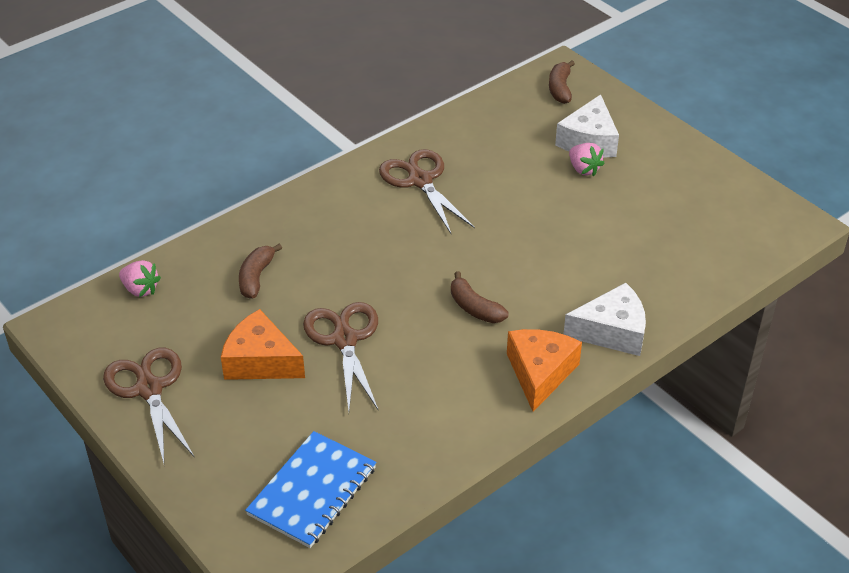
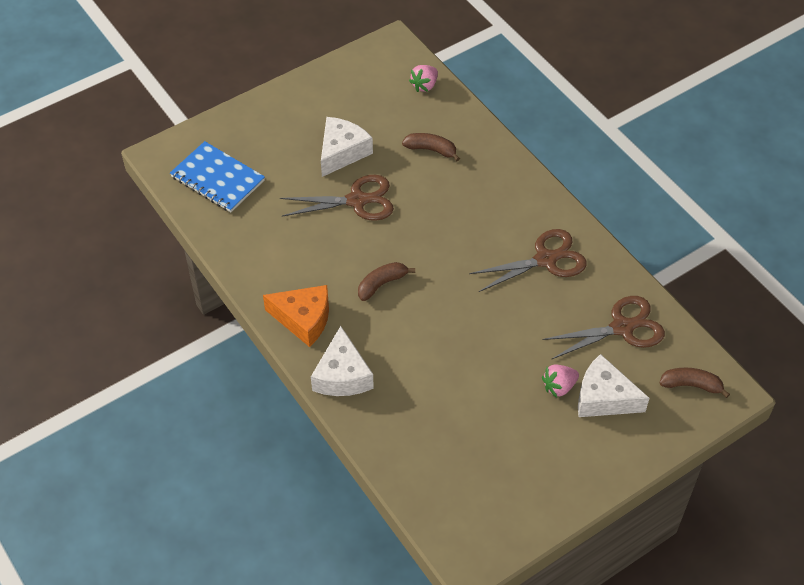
camera: 95 degrees right, 10 degrees up
(149, 389) = (324, 94): brown scissors -> brown scissors (622, 327)
(260, 361) = (342, 152): orange cheese -> white cheese

